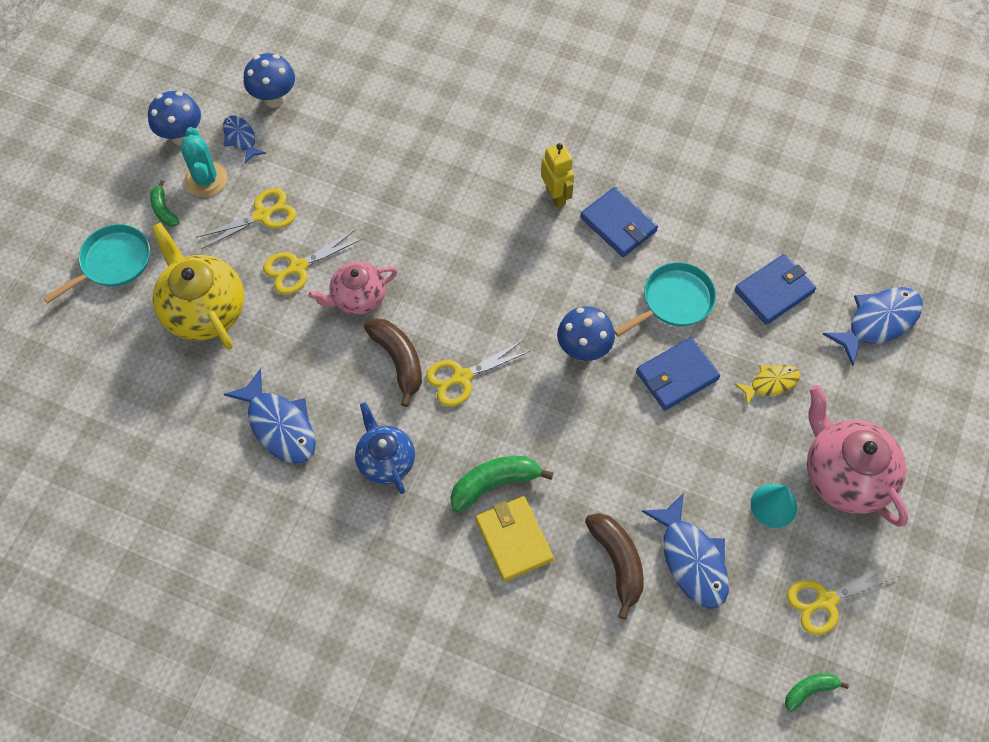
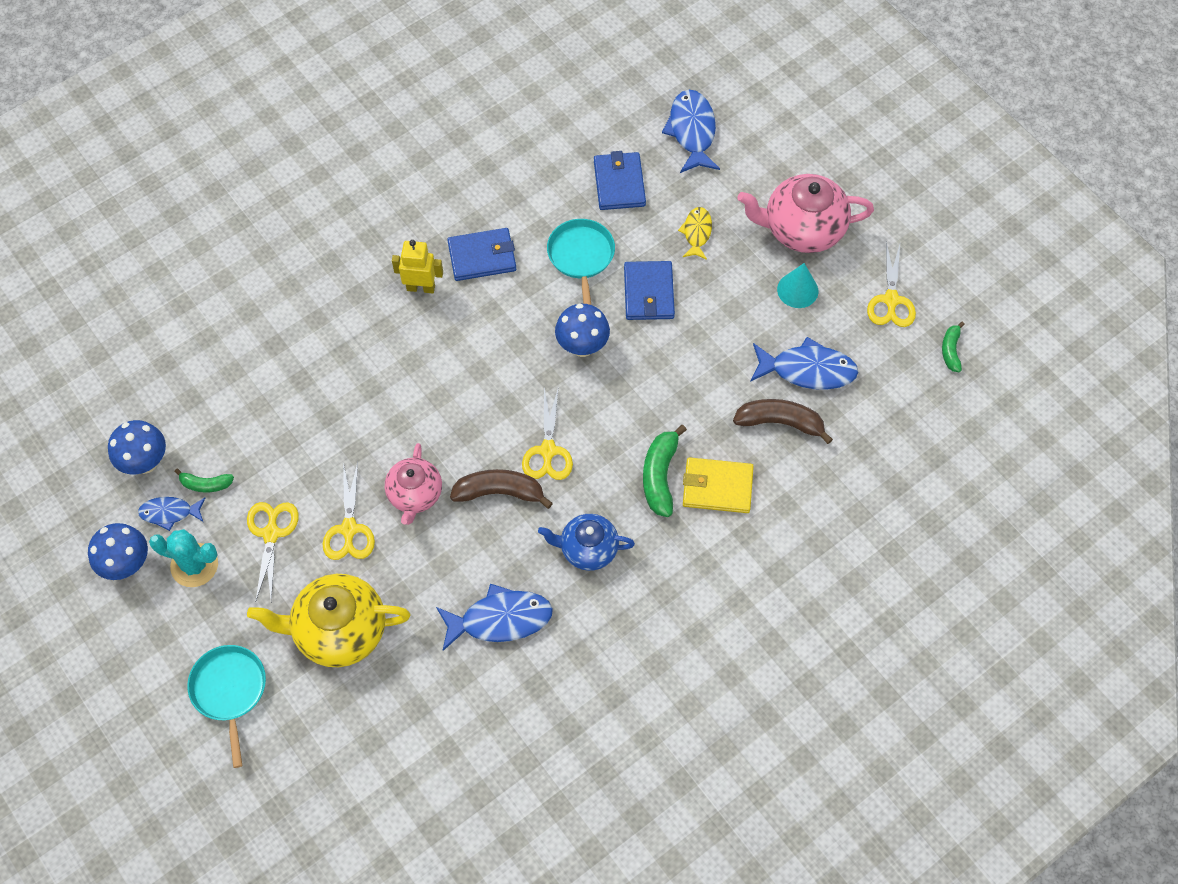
camera: 60 degrees left, 0 degrees up
(164, 210) = (202, 618): green banana -> green banana (205, 484)

